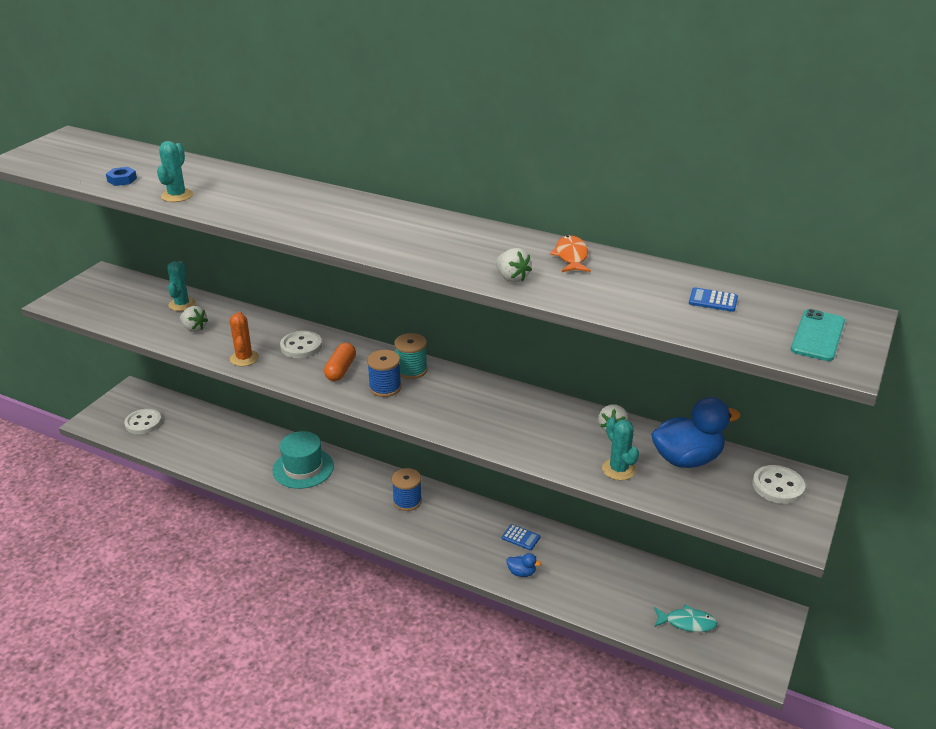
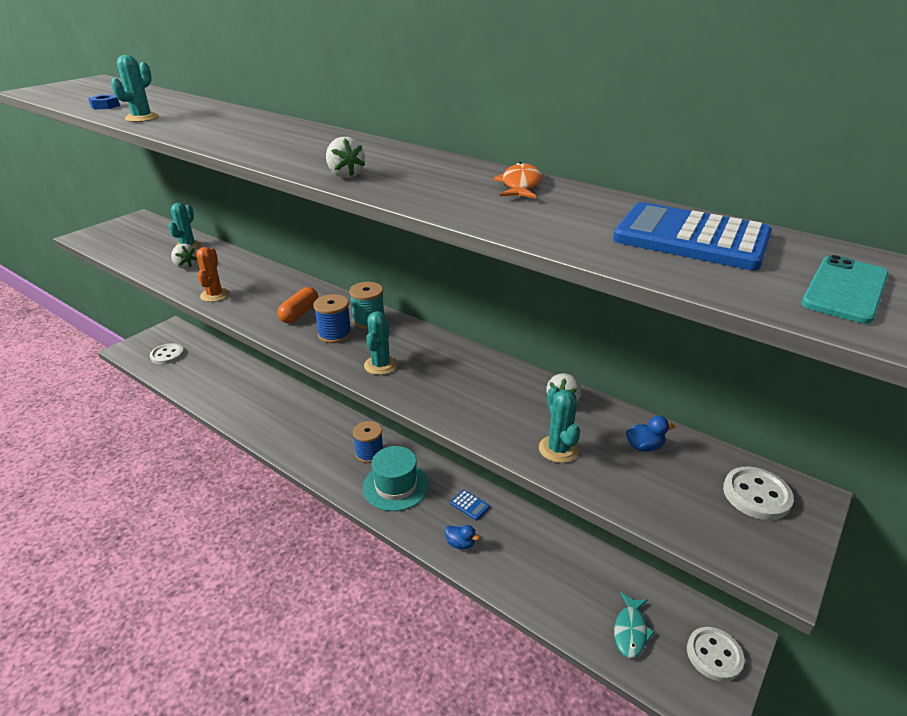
camera: 10 degrees right, 0 degrees up
(301, 346) = (273, 289): white button -> white button (714, 655)
(303, 468) = (285, 410): turquoise hat -> turquoise hat (396, 486)
(441, 413) = (381, 365): none -> turquoise cactus
(512, 278) = (437, 199): white strawberry -> white strawberry (345, 175)
(687, 459) = (644, 446): blue duck -> blue duck, size x0.44
(687, 622) = (630, 631): turquoise fish -> turquoise fish turned 90 degrees clockwise
(713, 300) = (691, 238): blue calculator -> blue calculator, size x2.23

